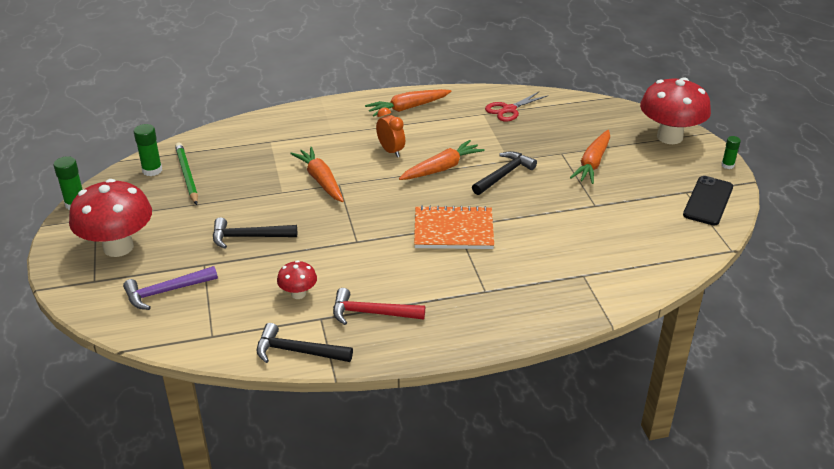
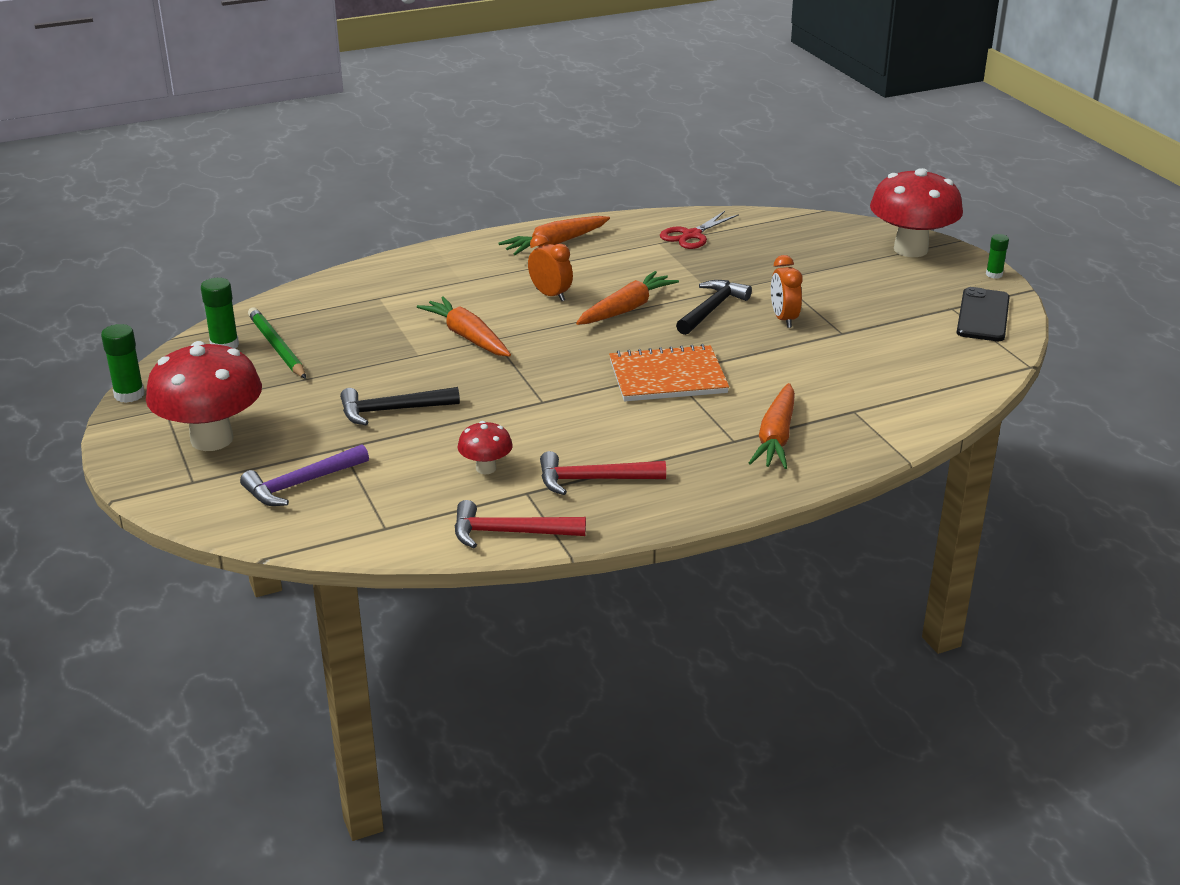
camera: 10 degrees left, 5 degrees down
(297, 351) = (509, 533): black hammer -> red hammer
(555, 189) = (783, 319): none -> orange clock
(592, 163) = (822, 286): orange carrot -> orange carrot (776, 437)

